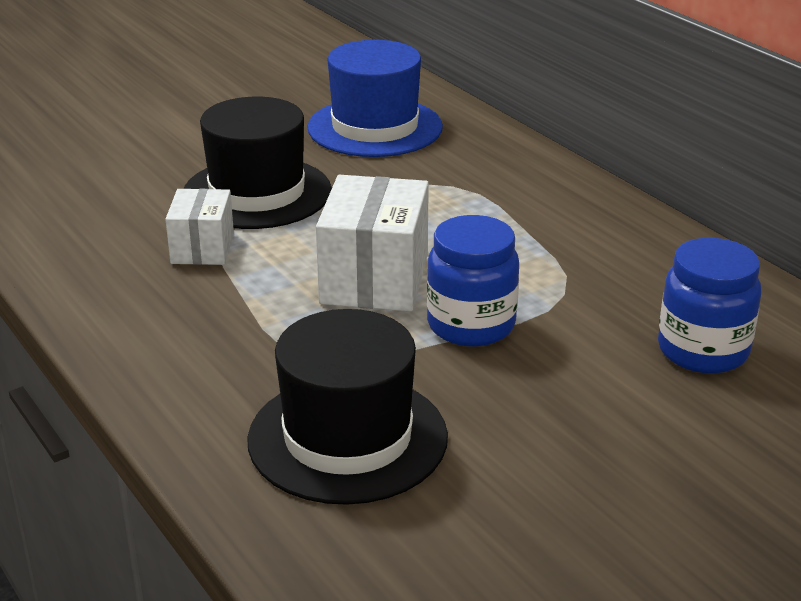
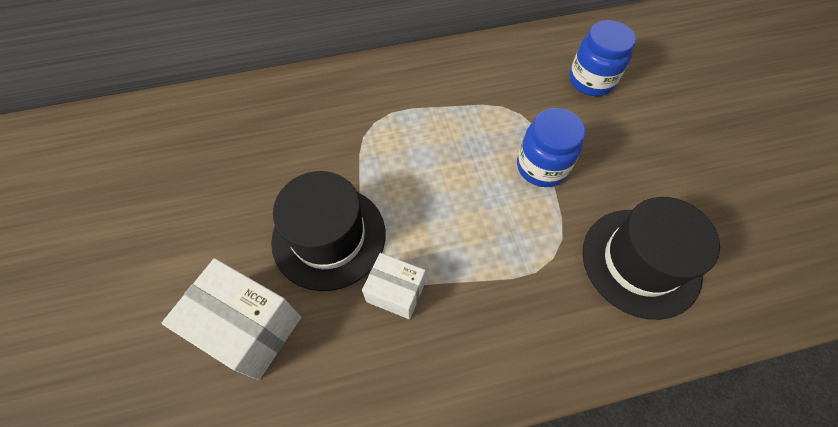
camera: 70 degrees left, 30 degrees up
(375, 127) = (267, 137): blue hat -> none
(375, 279) = (475, 199): white box -> white box (249, 327)

